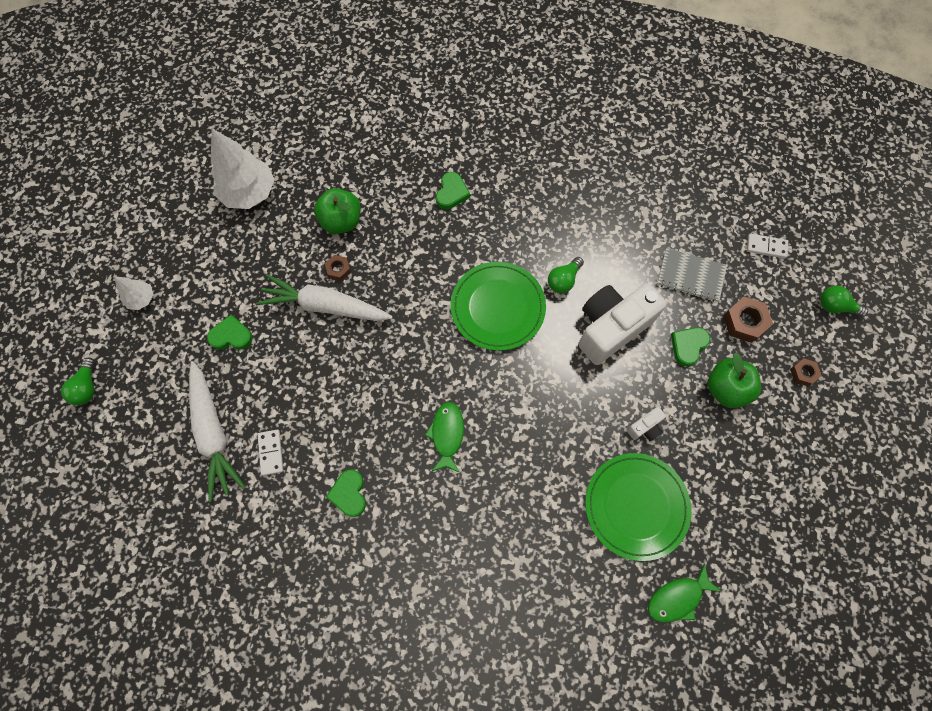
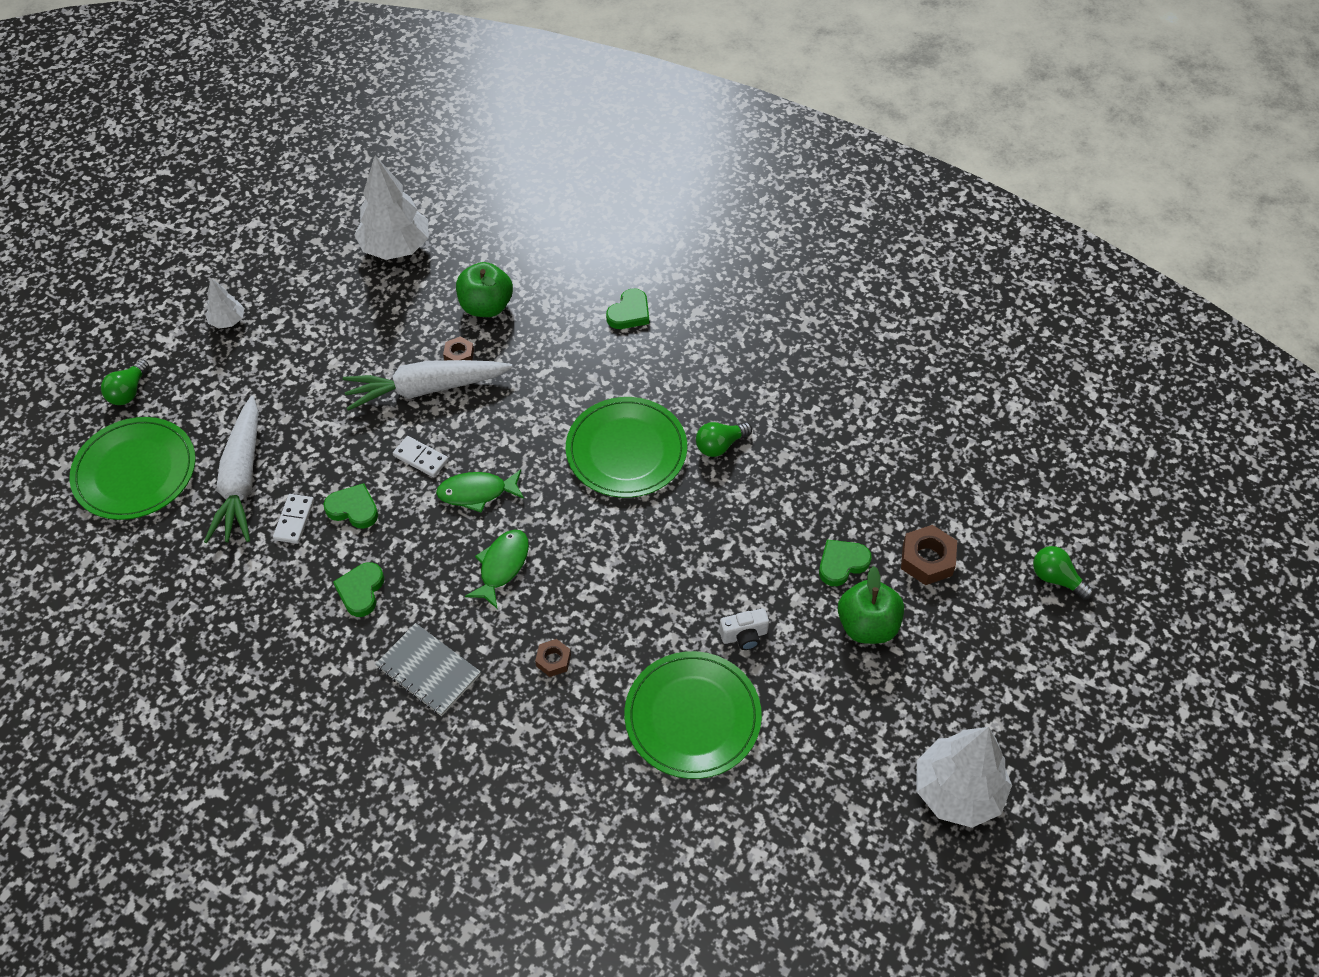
camera: 20 degrees right, 15 degrees down
(123, 455) = (135, 471): none -> green plate
(231, 336) = (307, 387): green heart -> green heart (353, 509)
(325, 306) = (426, 389): white carrot -> white carrot turned 45 degrees counterclockwise
(611, 328) = (754, 514): white camera -> none
(677, 598) = (695, 833): green fish -> green fish (477, 493)
(690, 276) = (882, 488): grey notebook -> grey notebook (428, 671)
(766, 247) = (996, 484): white domino -> white domino (420, 458)
(803, 373) = (977, 640): brown nut -> brown nut (553, 660)
(838, 495) = (957, 791): none -> white tree

